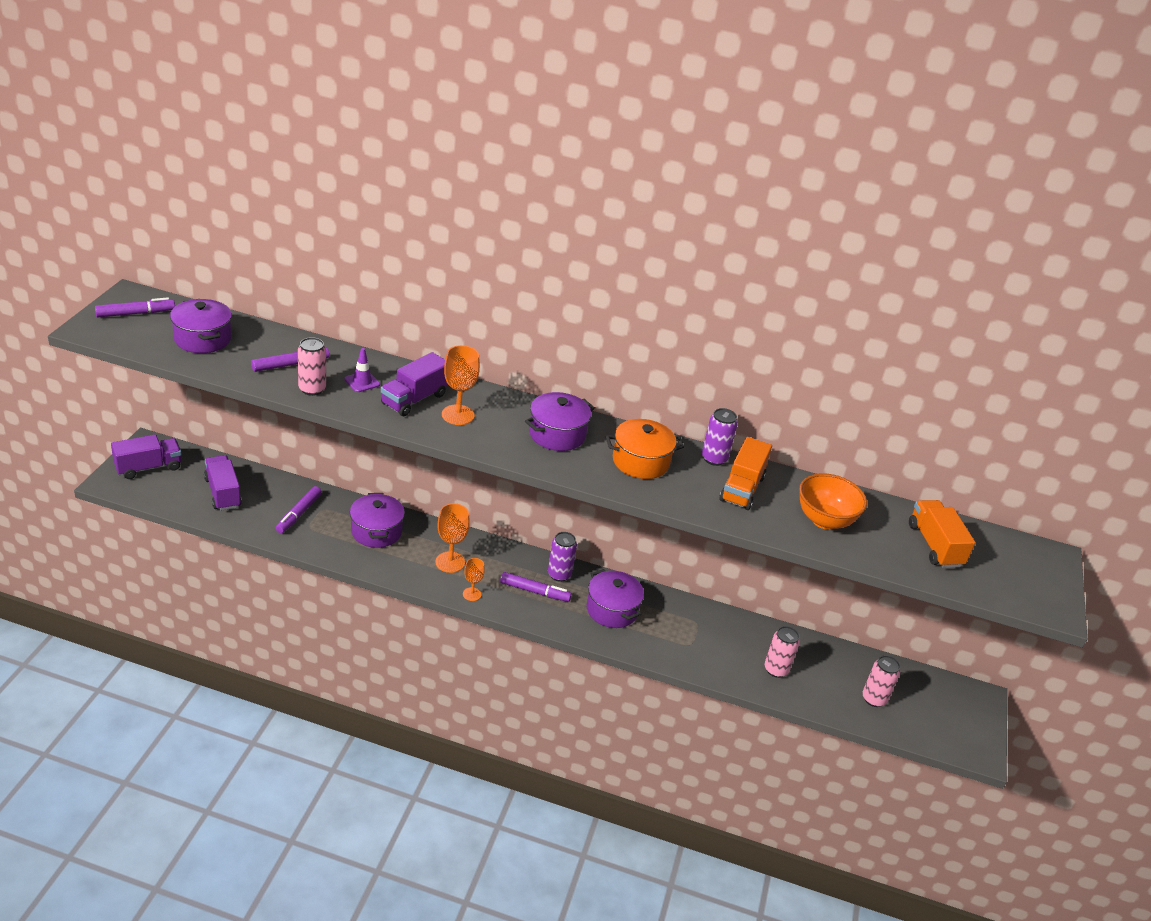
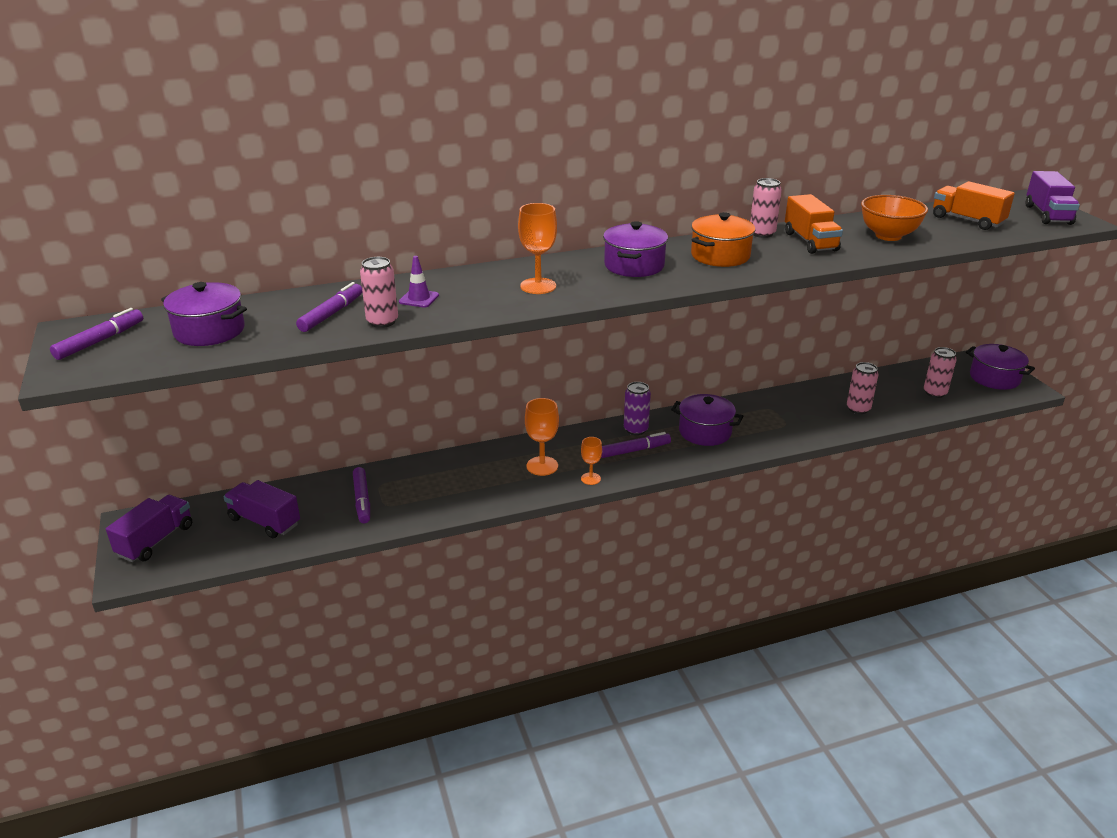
camera: 30 degrees left, 5 degrees down
(376, 531) = (450, 477): purple pot -> purple pot (994, 378)
(414, 399) = (485, 291): purple truck -> purple truck (1047, 215)
(714, 459) = (762, 233): purple can -> pink can

